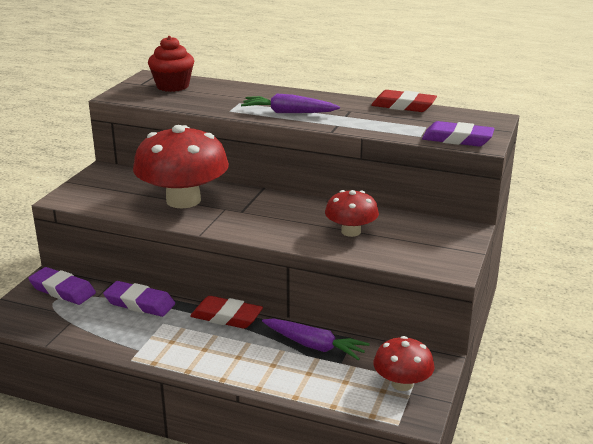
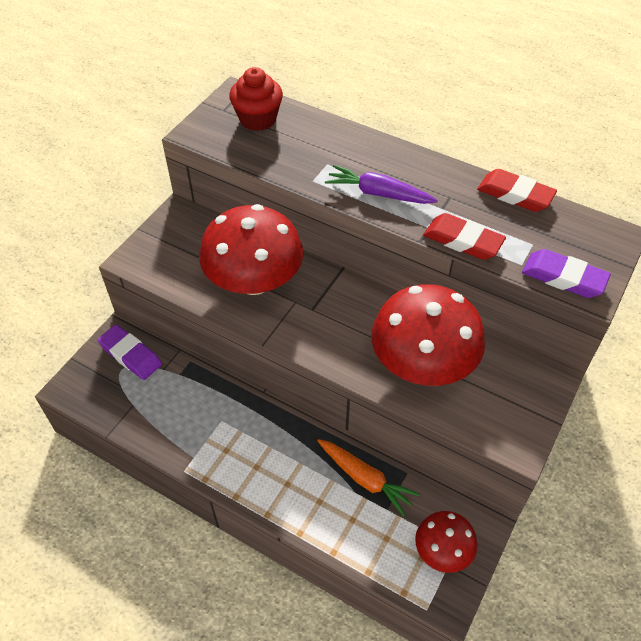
camera: 10 degrees right, 25 degrees up
(139, 303) = (202, 387): purple eraser -> none
(226, 317) = (285, 421): red eraser -> red eraser (463, 241)
(314, 346) = (365, 479): purple carrot -> orange carrot
(351, 231) = (422, 363): red mushroom -> red mushroom, size x1.88

